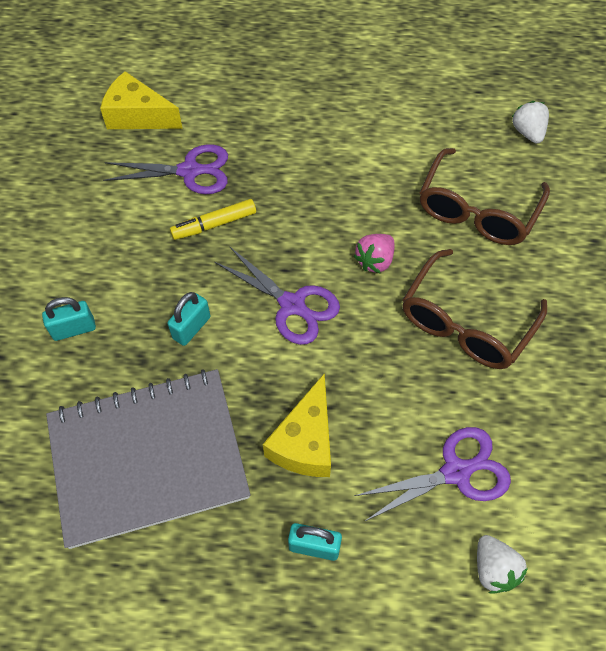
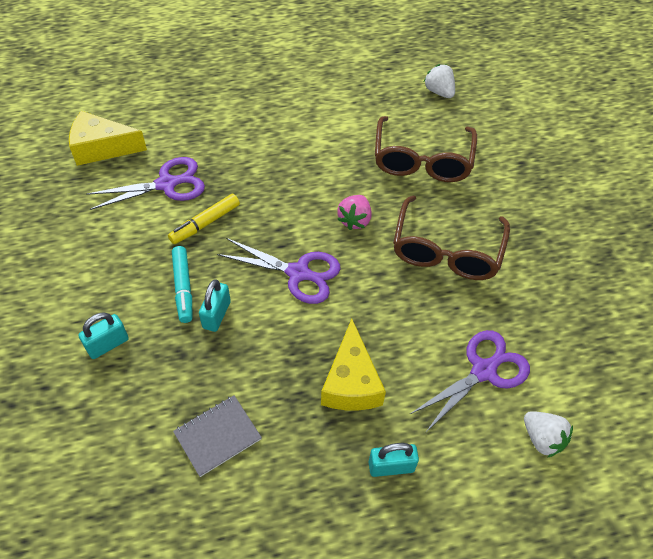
camera: 20 degrees left, 5 degrees down
(148, 457) = (217, 436): grey notebook -> grey notebook, size x0.42
(168, 289) = (183, 288): none -> turquoise marker

